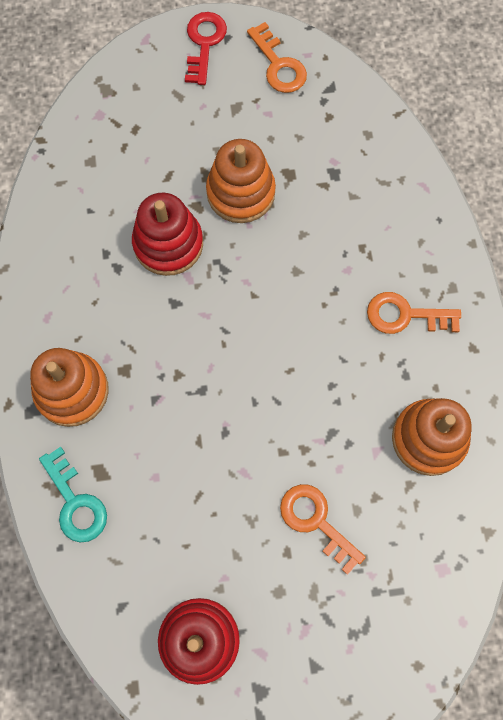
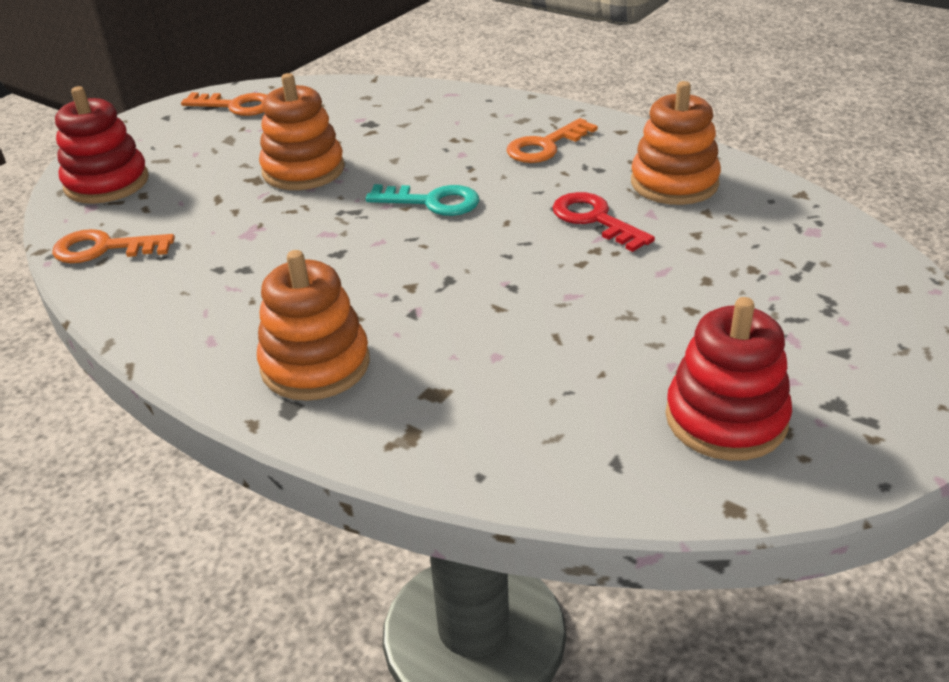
camera: 45 degrees left, 35 degrees down
(75, 502) = (443, 431): turquoise key -> turquoise key (432, 202)
(168, 244) = (277, 228): red stacking toy -> red stacking toy (107, 183)
(204, 43) = (147, 128): red key -> red key (595, 219)
(316, 521) = (679, 276): orange key -> orange key (104, 249)

